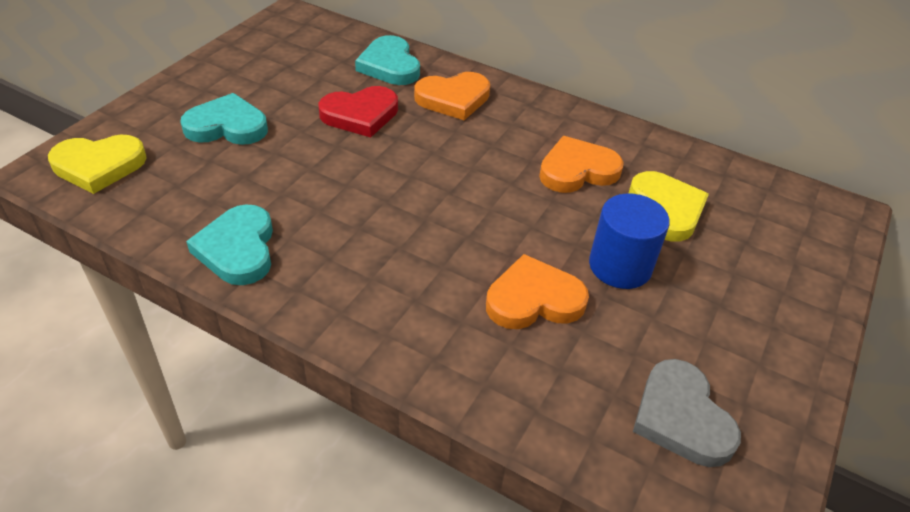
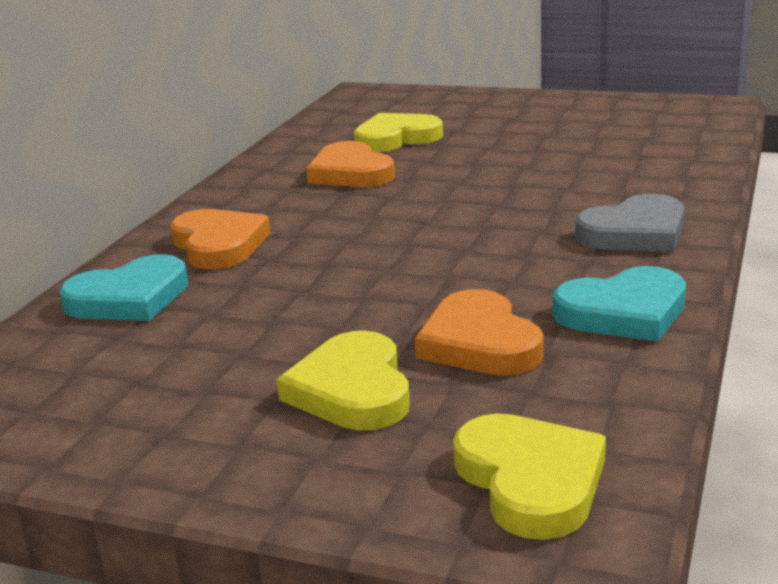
camera: 95 degrees left, 20 degrees down
(227, 126) = (352, 390): turquoise heart -> yellow heart
(360, 115) = (280, 295): red heart -> none
(534, 299) = (566, 171): orange heart -> orange heart (479, 343)
(620, 266) = (492, 148): blue cylinder -> none
(681, 417) = (646, 122): grey heart -> grey heart (635, 233)

